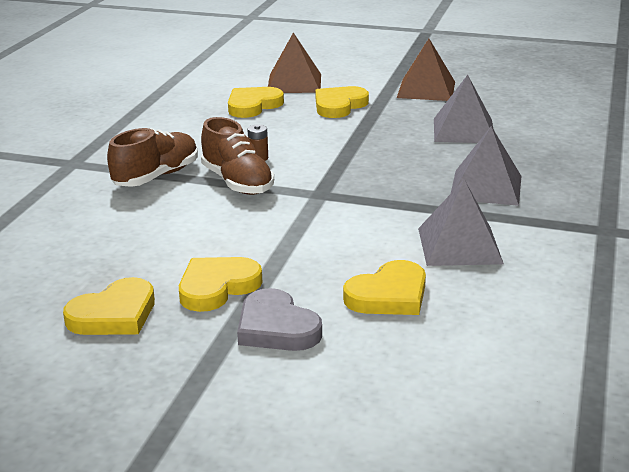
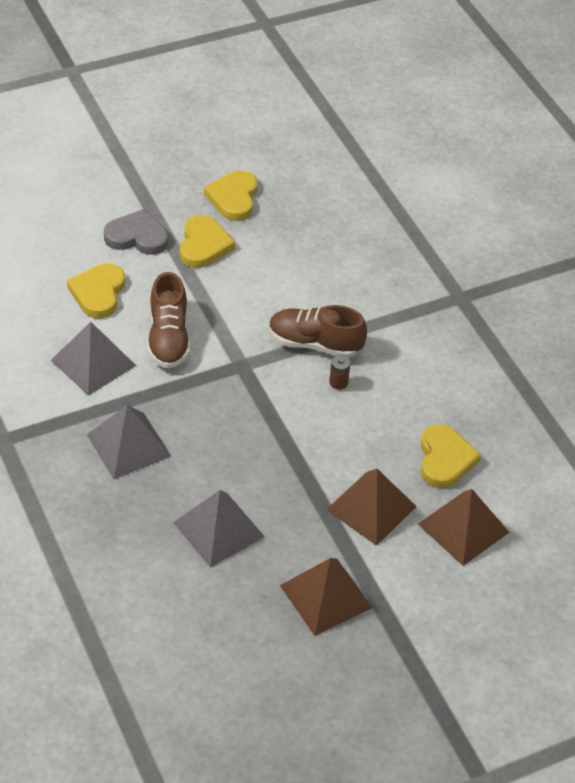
camera: 135 degrees right, 20 degrees up
(156, 176) = (379, 317): brown shoe -> brown shoe (168, 338)
(339, 105) = (371, 508): yellow heart -> brown pyramid

